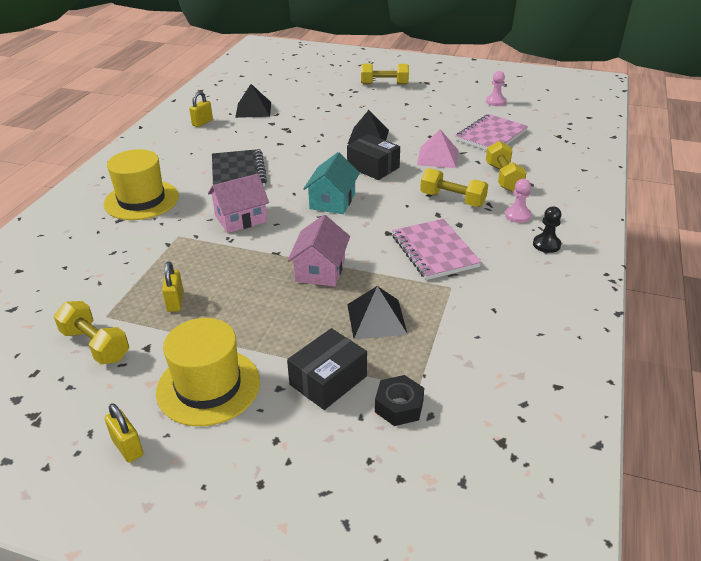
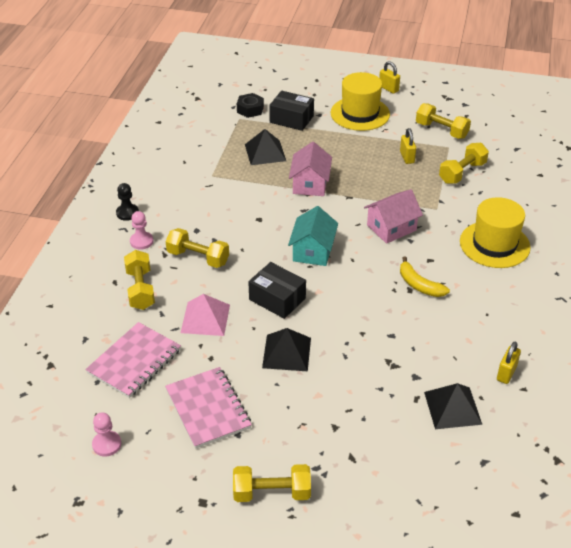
camera: 175 degrees right, 5 degrees up
(116, 277) = (462, 173): none -> yellow dumbbell
(238, 172) = (419, 285): black notebook -> yellow banana
(328, 380) = (291, 119): black box -> black box turned 75 degrees clockwise
(434, 251) = (221, 203): pink notebook -> pink notebook (208, 409)

